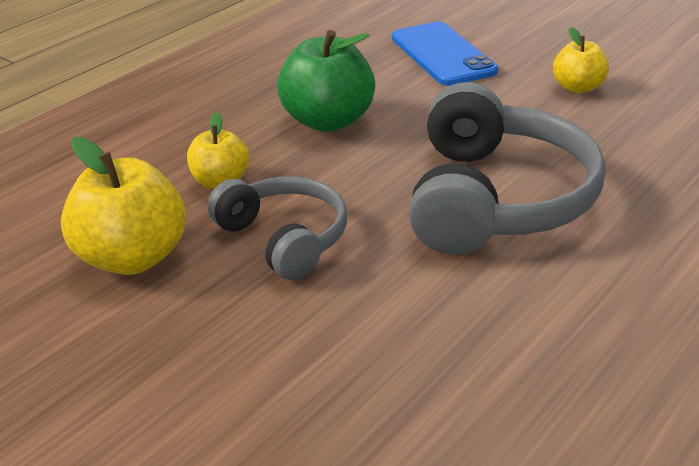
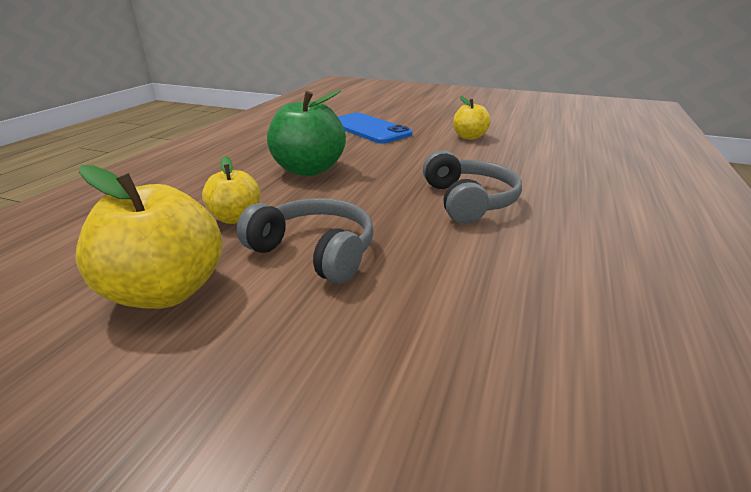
camera: 20 degrees left, 5 degrees down
(496, 199) = (468, 201): grey headphones -> grey headphones, size x0.61

